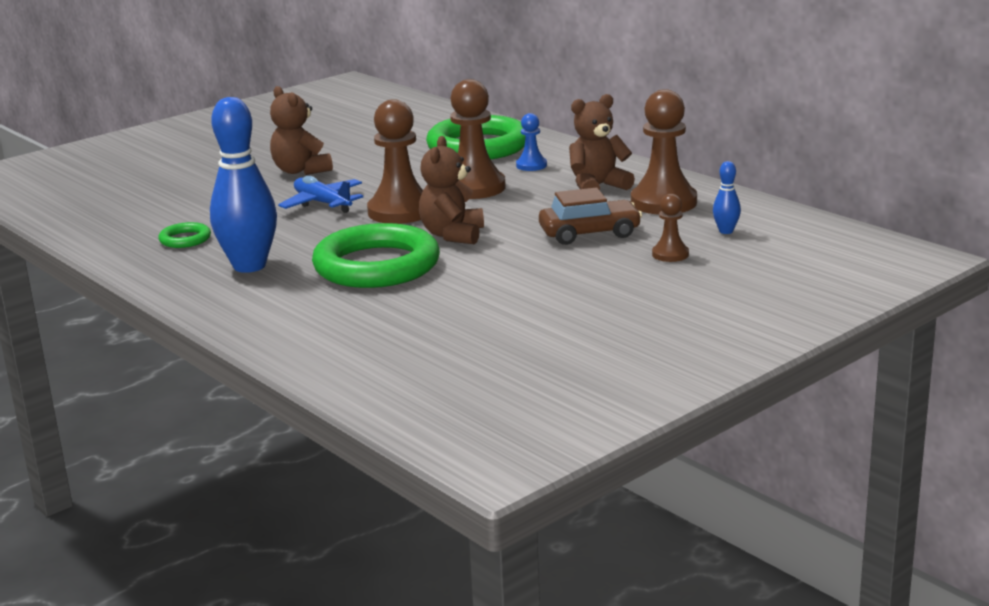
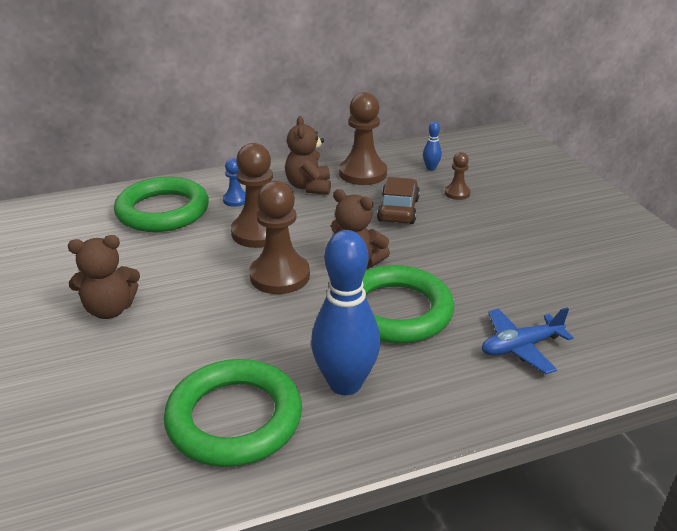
camera: 70 degrees left, 10 degrees up
(185, 239) = (234, 418): green ring -> green ring, size x2.31
(323, 203) = (218, 312): blue plane -> blue plane (521, 347)

